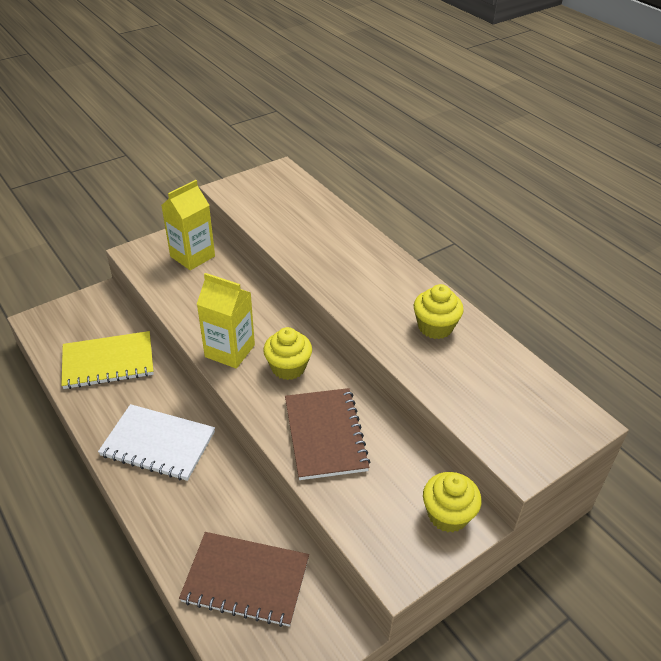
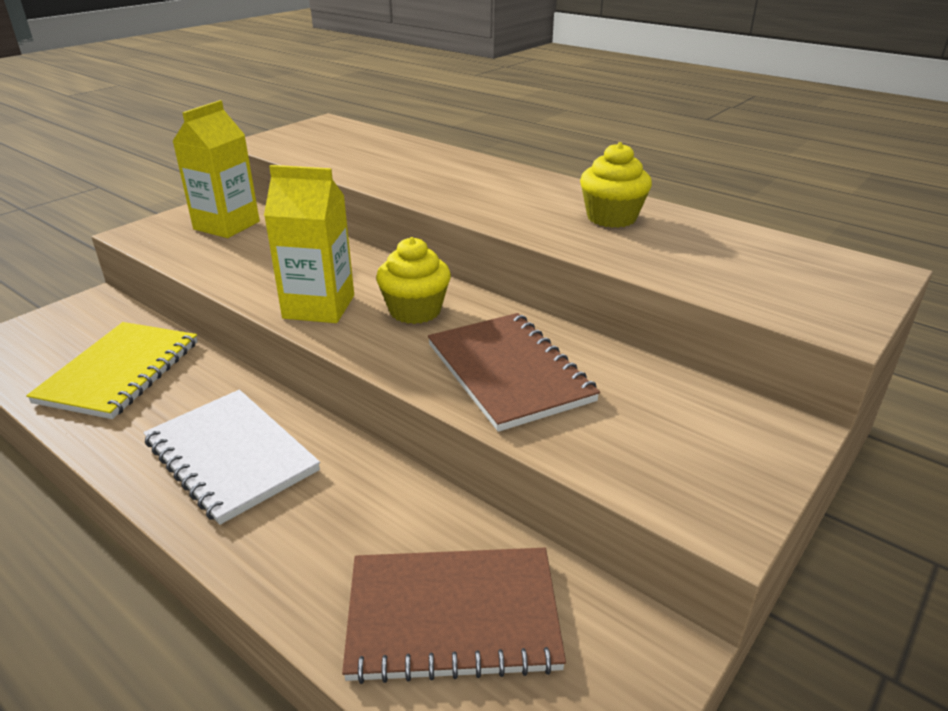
camera: 15 degrees left, 10 degrees down
(108, 362) = (120, 372): yellow notebook -> yellow notebook turned 45 degrees counterclockwise
(158, 444) = (231, 456): white notebook -> white notebook turned 45 degrees clockwise
(448, 515) = (747, 429): yellow cupcake -> none

